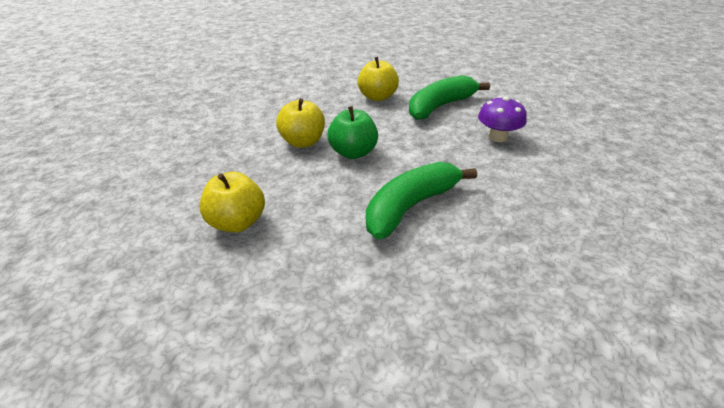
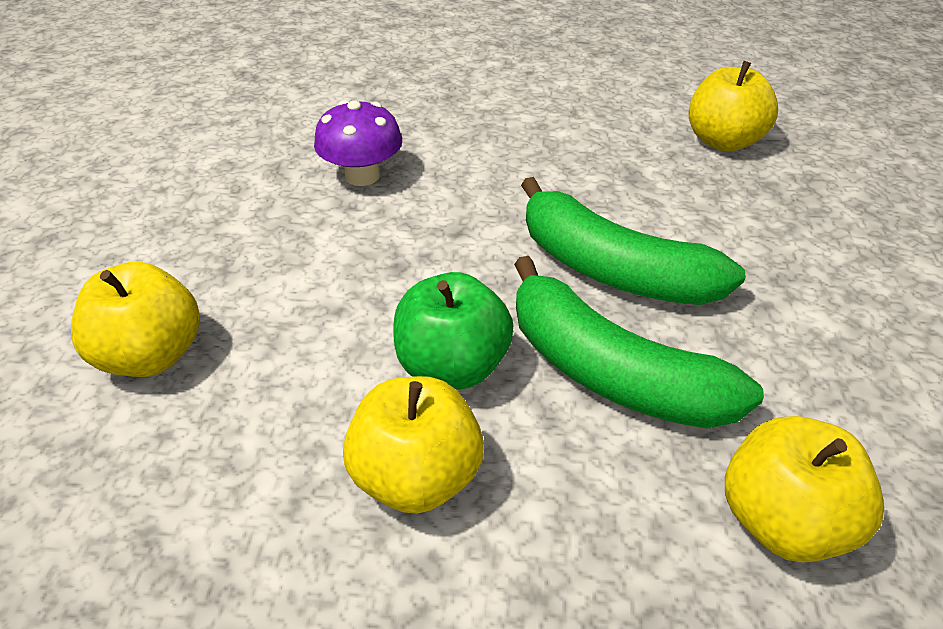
camera: 100 degrees left, 5 degrees up
(440, 106) = (225, 244): green banana -> green banana (611, 373)
(578, 301) = (723, 142): none -> yellow apple

